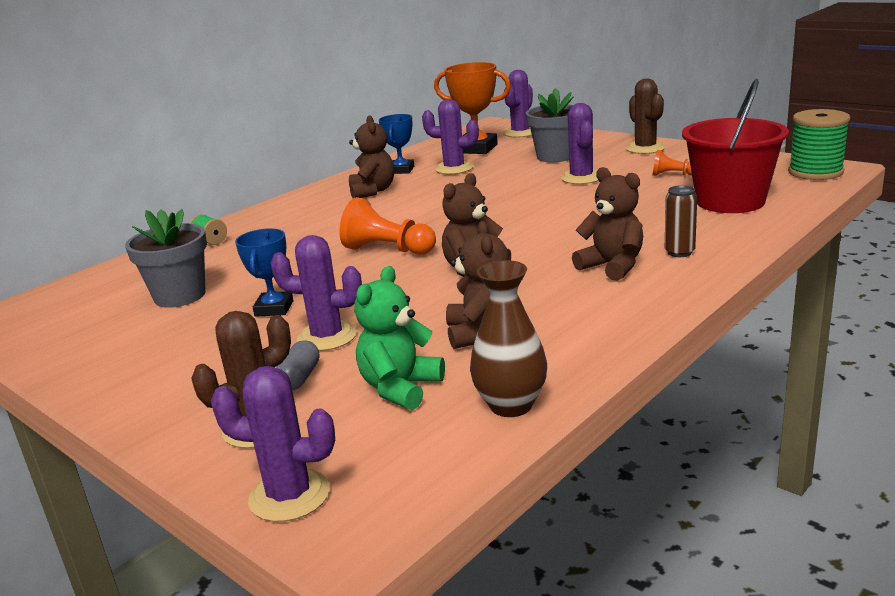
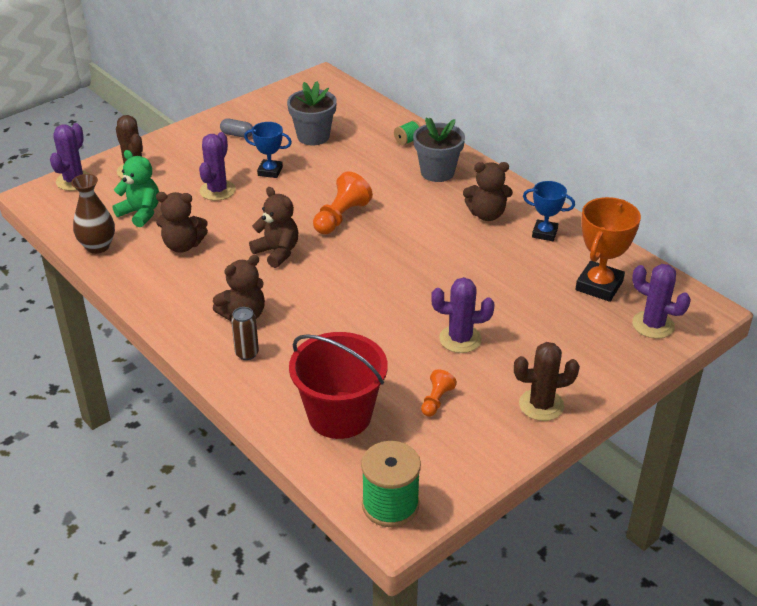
camera: 95 degrees right, 15 degrees up
(299, 378) = (175, 182): grey capsule -> grey capsule (237, 135)
(454, 168) = (533, 265): purple cactus -> none
(555, 156) = (541, 335): grey flower pot -> grey flower pot (437, 172)

